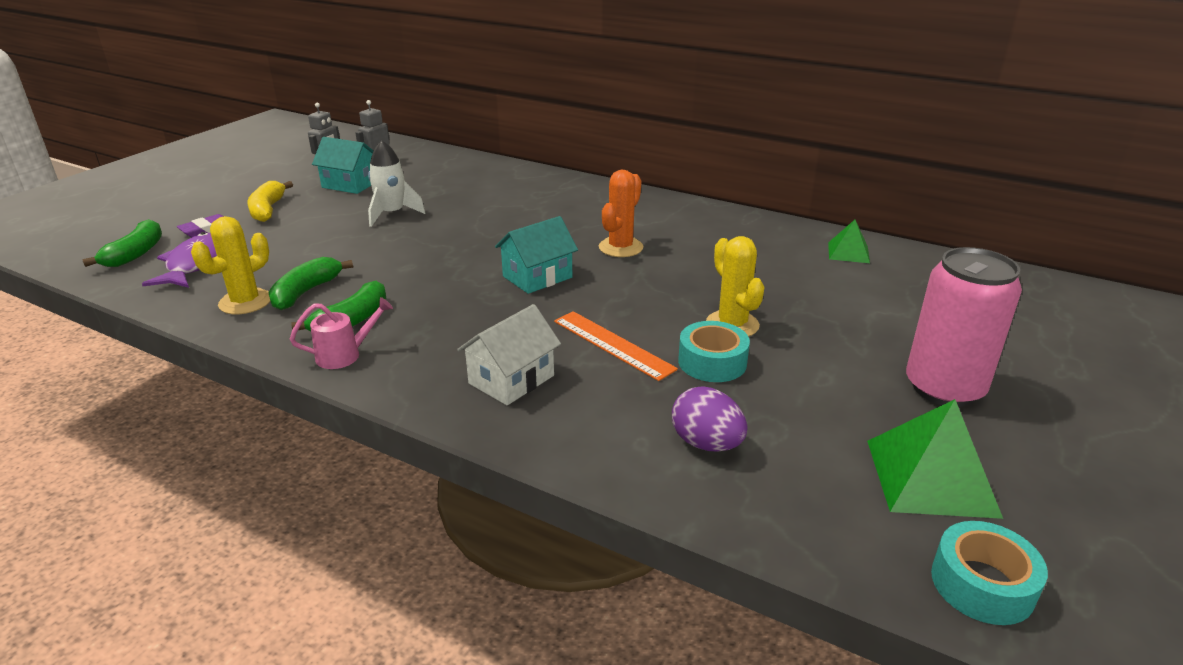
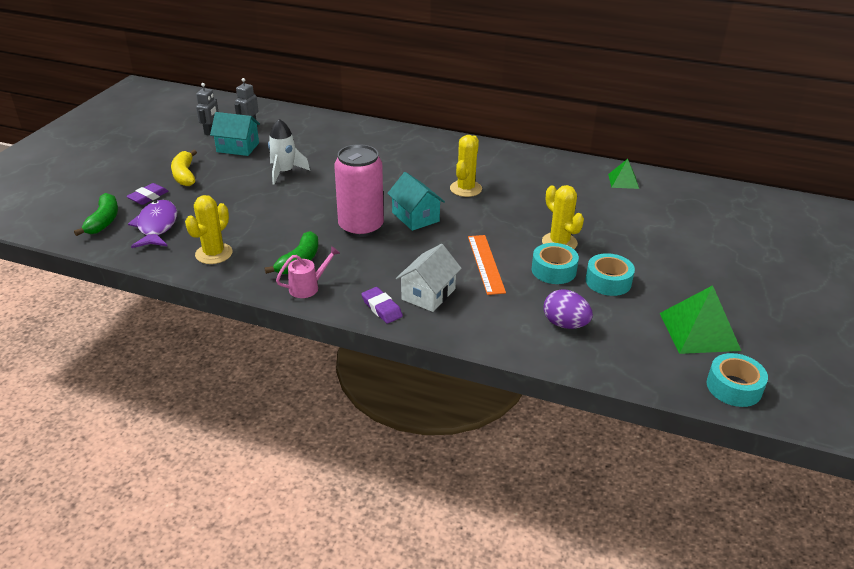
camera: 10 degrees left, 5 degrees up
(306, 292) = (254, 242): green banana -> none
(434, 393) = (382, 308): none -> purple eraser
(537, 277) = (415, 217): turquoise house -> turquoise house turned 75 degrees counterclockwise
(613, 345) = (485, 264): orange ruler -> orange ruler turned 45 degrees clockwise
(620, 247) = (465, 189): orange cactus -> yellow cactus
(793, 385) = (608, 281): none -> turquoise tape
(944, 388) = (699, 275): pink can -> pink can (361, 227)

